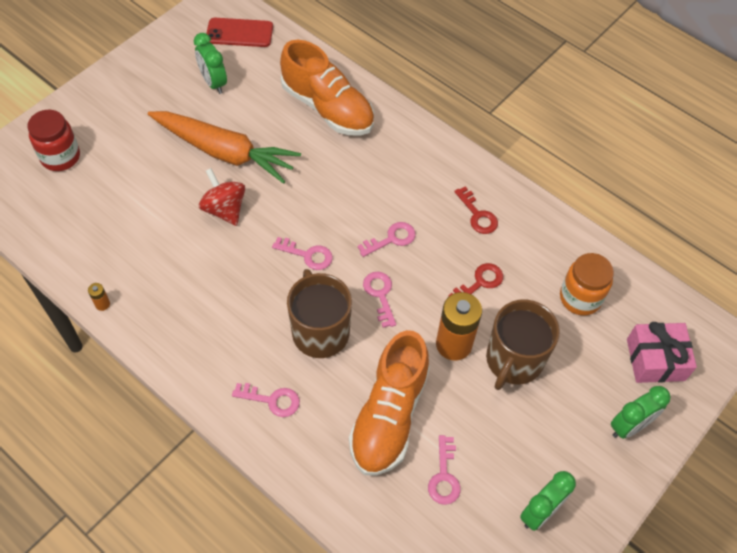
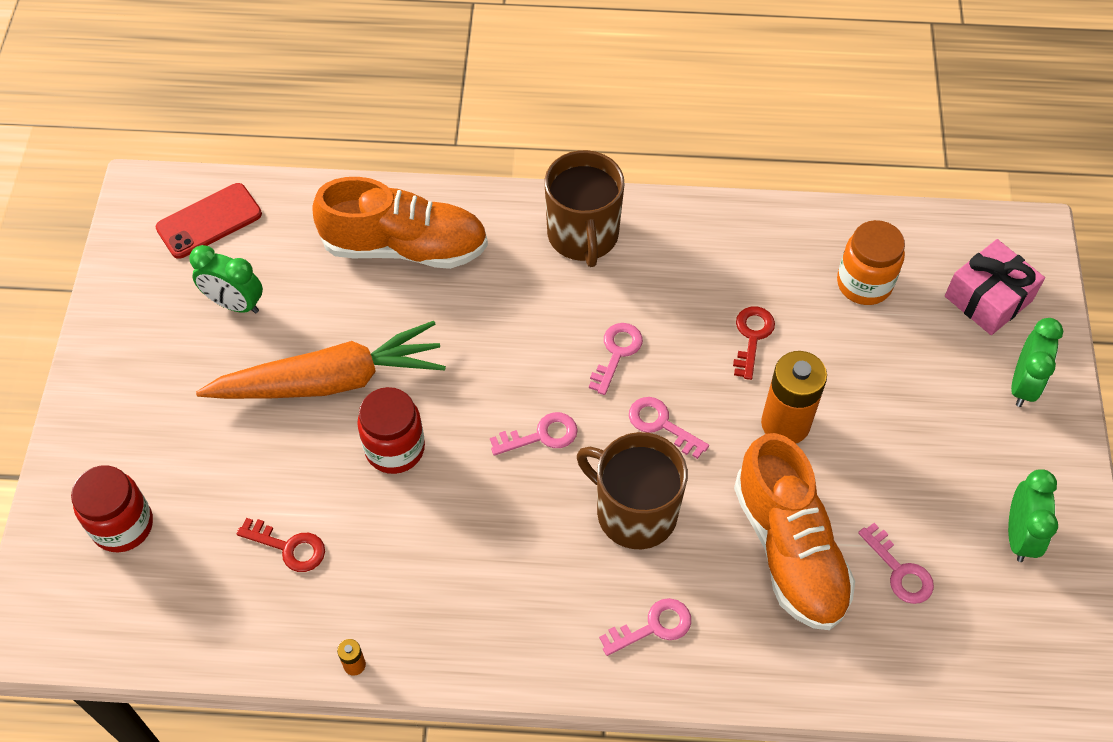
camera: 35 degrees left, 0 degrees up
(224, 209) = (395, 448): red spinning top -> red jar
(477, 215) = (683, 263): red key -> red key (289, 547)
(513, 360) = (858, 397): brown mug -> brown mug (583, 235)

